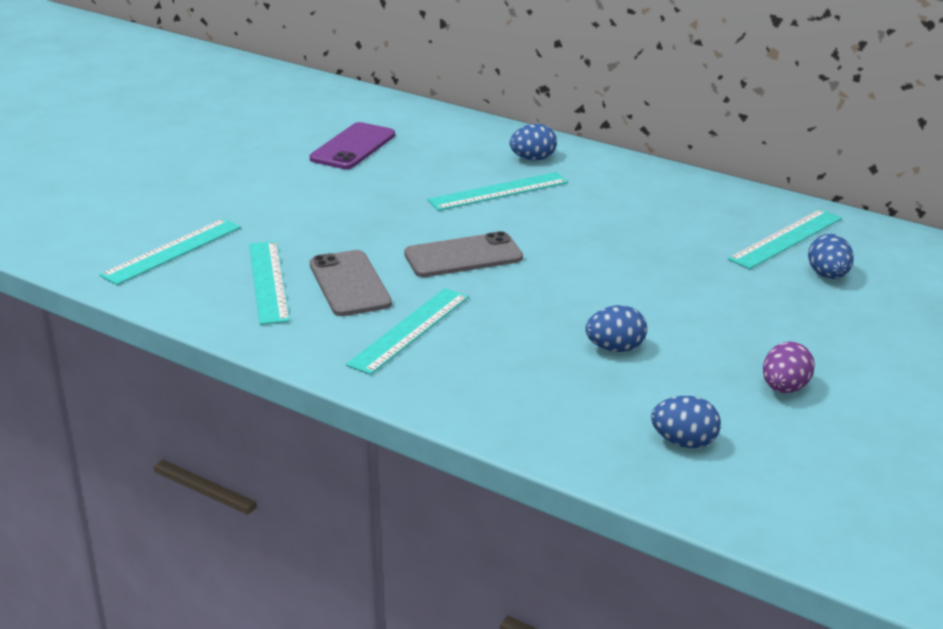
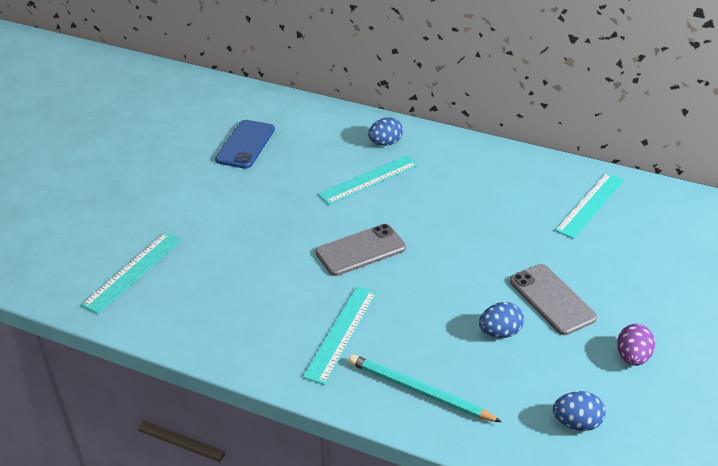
camera: 10 degrees left, 10 degrees up
(268, 281) = (218, 295): turquoise ruler -> none
(349, 284) = (282, 290): grey phone -> grey phone (551, 299)
(353, 147) = (245, 144): purple phone -> blue phone
(489, 392) = (419, 391): none -> turquoise pencil
(828, 276) = (630, 238): blue egg -> none

